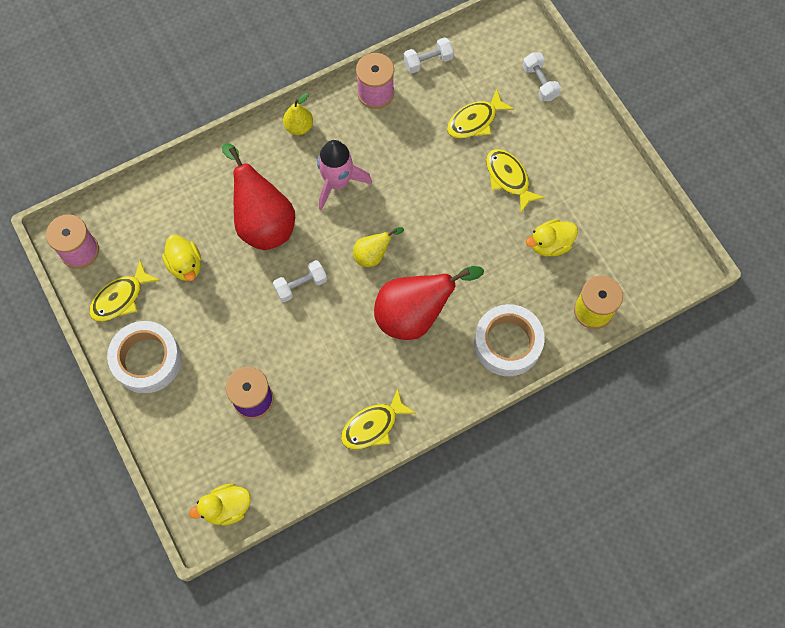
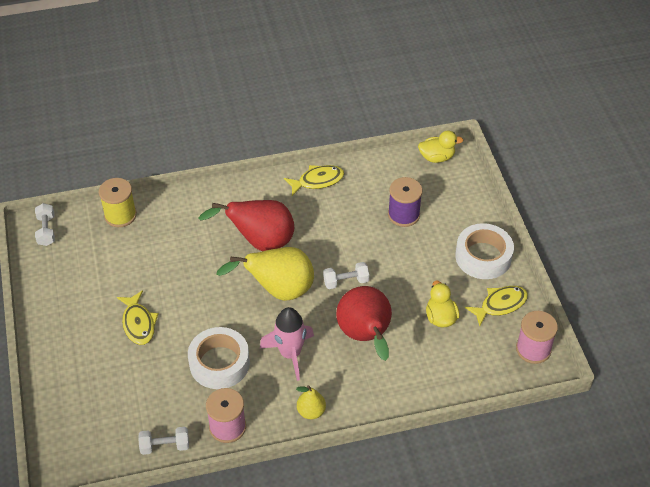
camera: 165 degrees left, 20 degrees down
(373, 255) = (278, 290): yellow pear -> yellow pear, size x1.98
(475, 121) = (145, 379): yellow fish -> none
(507, 343) = (196, 208): white tape -> white tape (219, 363)
(540, 82) = (68, 399): white dumbbell -> white dumbbell (46, 230)
(550, 244) = (130, 266): yellow duck -> none

